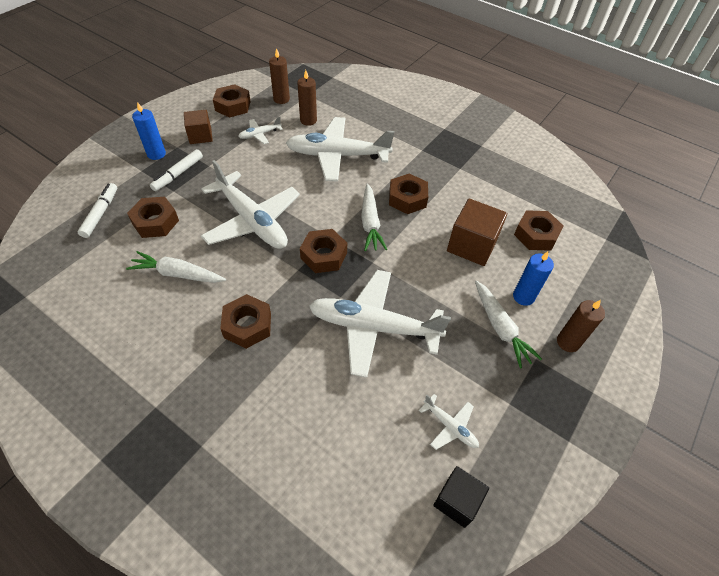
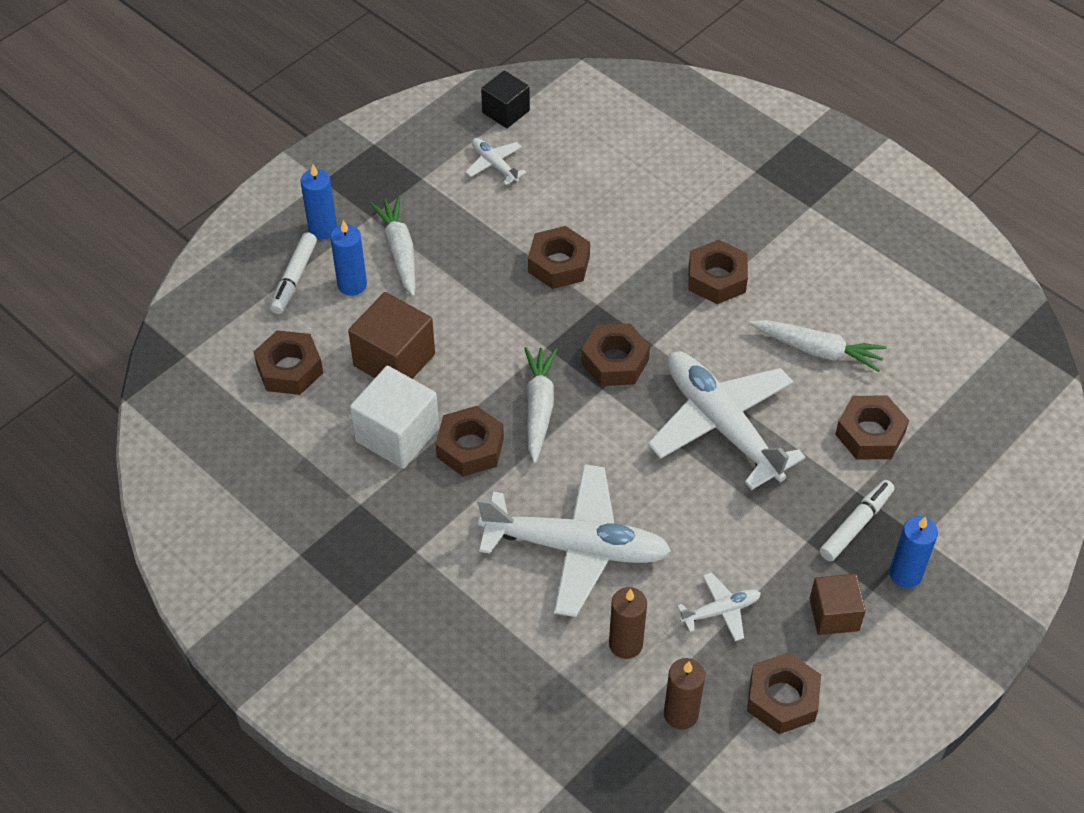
camera: 170 degrees left, 0 degrees up
(101, 213) = (958, 455): white marker -> white marker (294, 278)
(374, 327) = (558, 264): white plane -> brown nut
(453, 202) = (397, 434): none -> white cube
(568, 342) = (323, 229): brown candle -> blue candle

